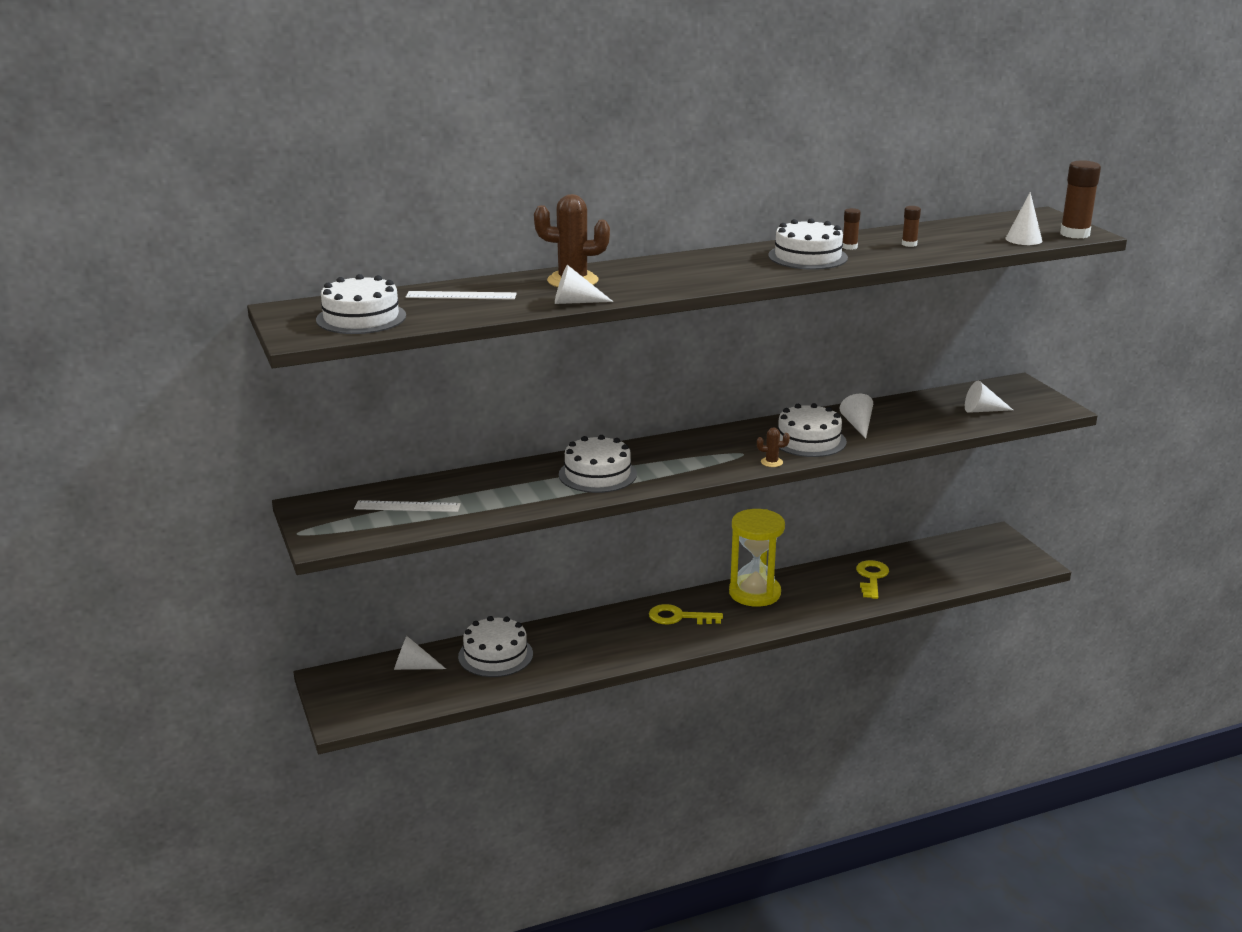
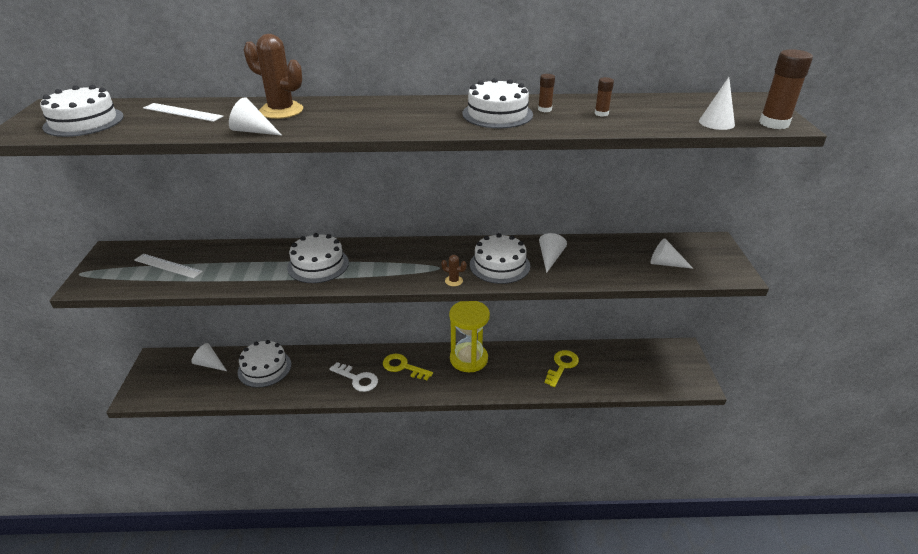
camera: 20 degrees right, 10 degrees up
(630, 640) = (357, 379): none -> white key

